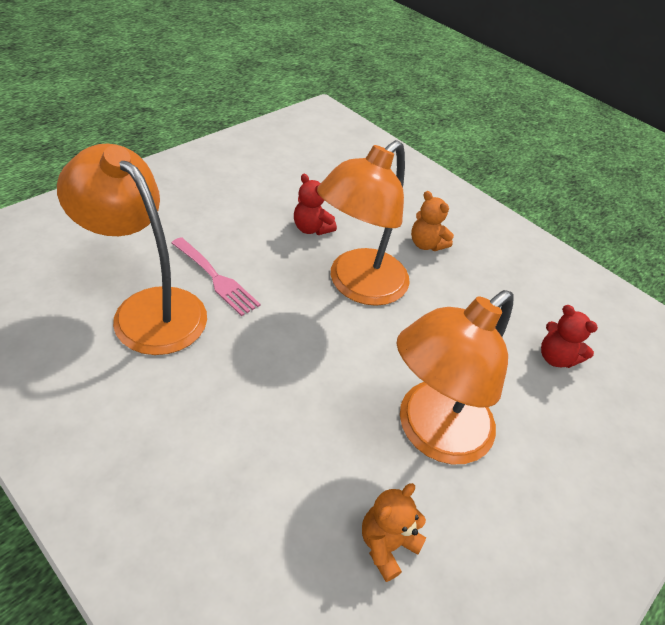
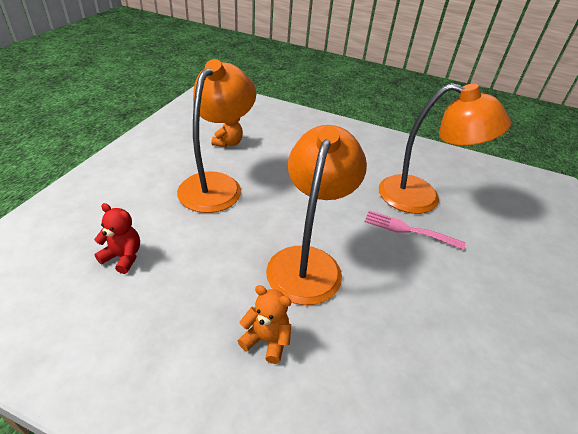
camera: 160 degrees right, 5 degrees down
(311, 228) = (386, 308): red teddy bear -> none

